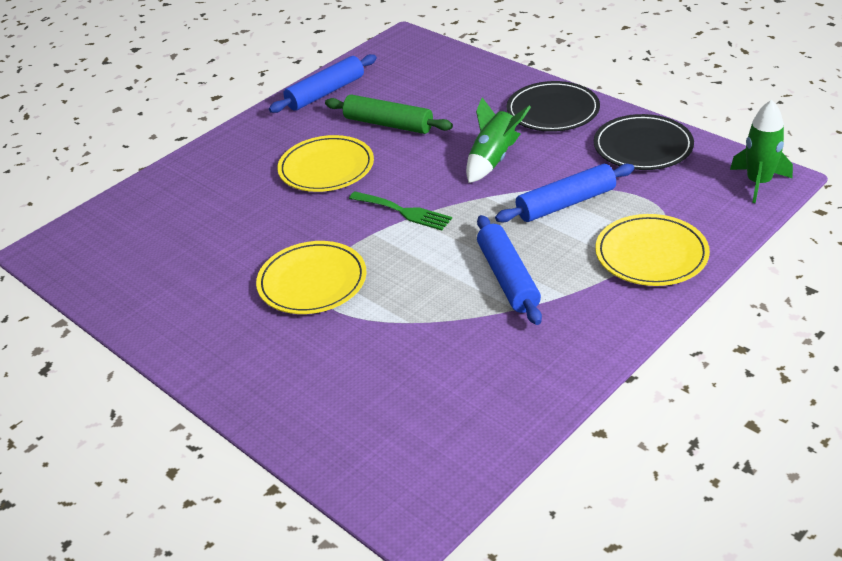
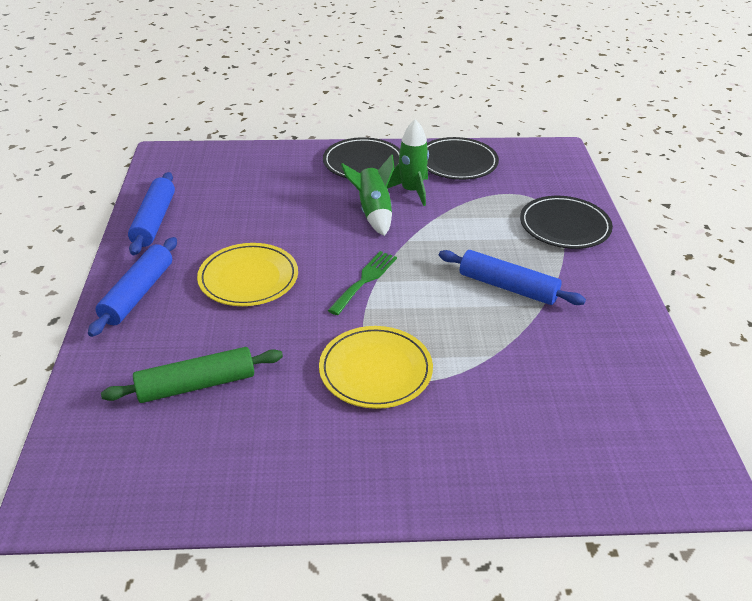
camera: 50 degrees left, 0 degrees up
(388, 124) = (251, 222): green rolling pin -> green rolling pin (196, 385)
(404, 212) = (365, 280): green fork -> green fork turned 45 degrees counterclockwise
(565, 203) = (466, 219): blue rolling pin -> blue rolling pin (138, 293)
(651, 254) = (564, 226): yellow plate -> black plate
(758, 183) = (553, 156): green rocket -> green rocket (411, 191)

